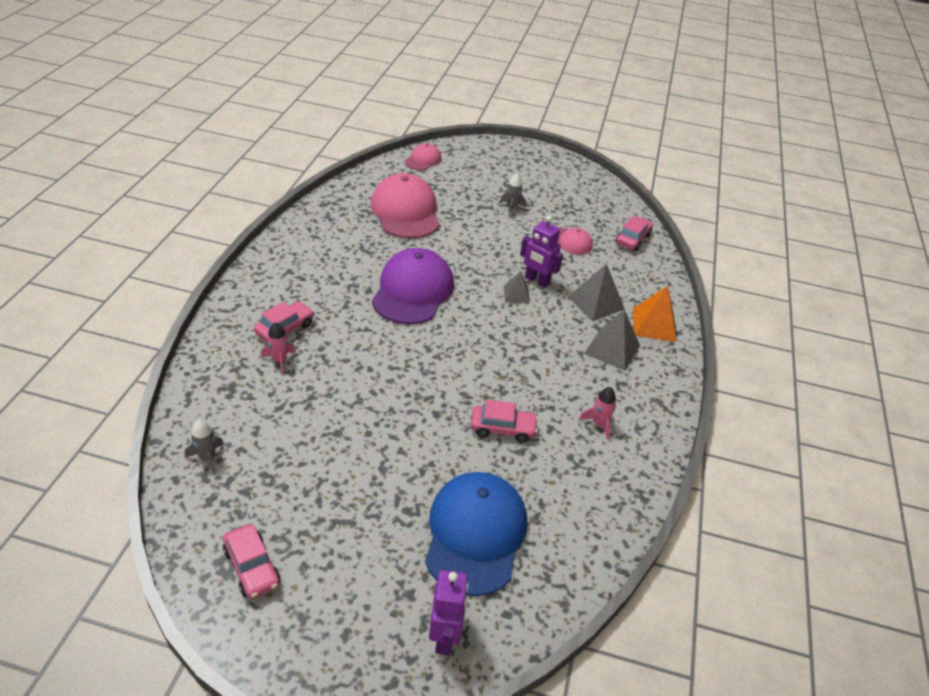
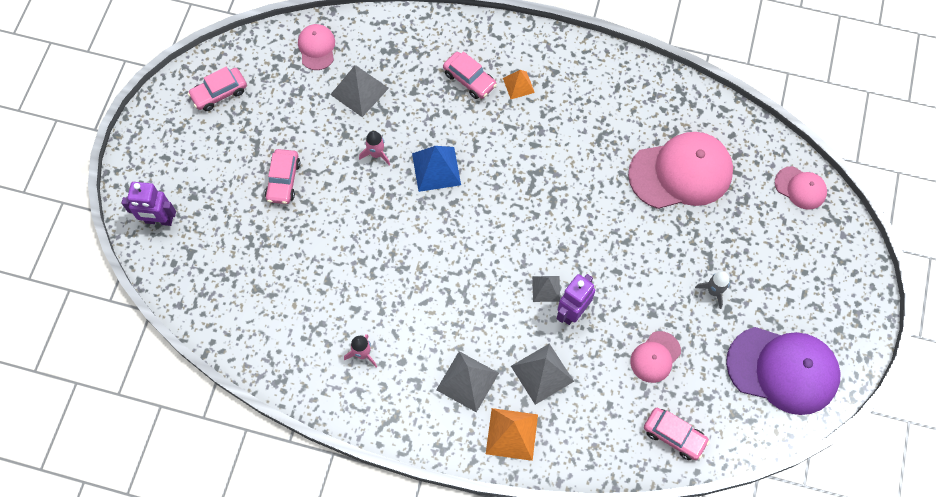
camera: 95 degrees right, 25 degrees up
(207, 458) = (316, 48): grey rocket -> pink cap
(279, 360) = (427, 81): pink rocket -> pink rocket (376, 154)
(280, 418) = (359, 91): none -> grey pyramid
(299, 295) = (518, 85): none -> orange pyramid
(389, 359) = (436, 169): none -> blue pyramid
(413, 291) = (538, 186): purple cap -> purple cap (783, 370)
(475, 534) = (243, 242): blue cap -> none
(502, 428) = (353, 267): pink car -> pink car (283, 180)

